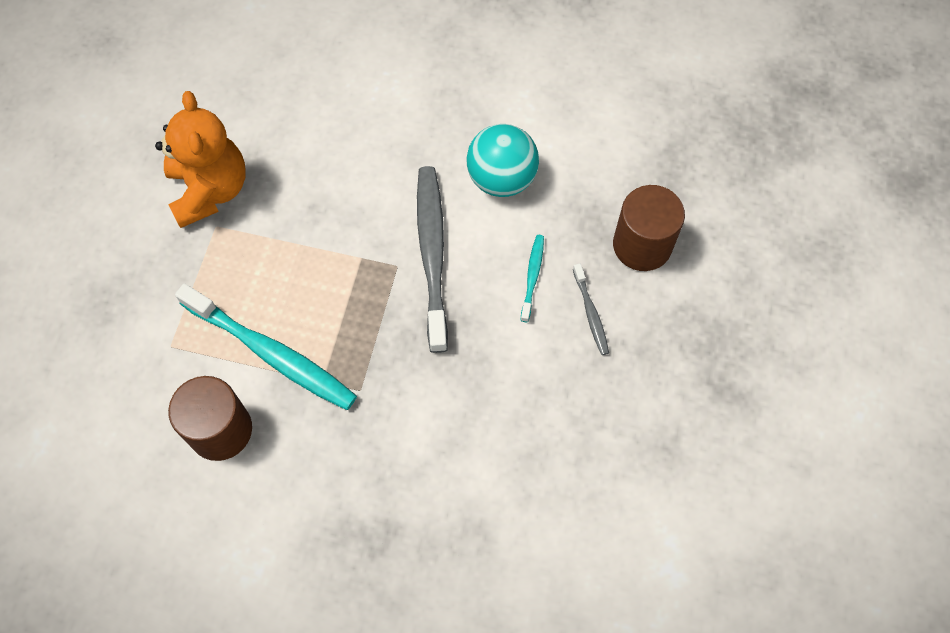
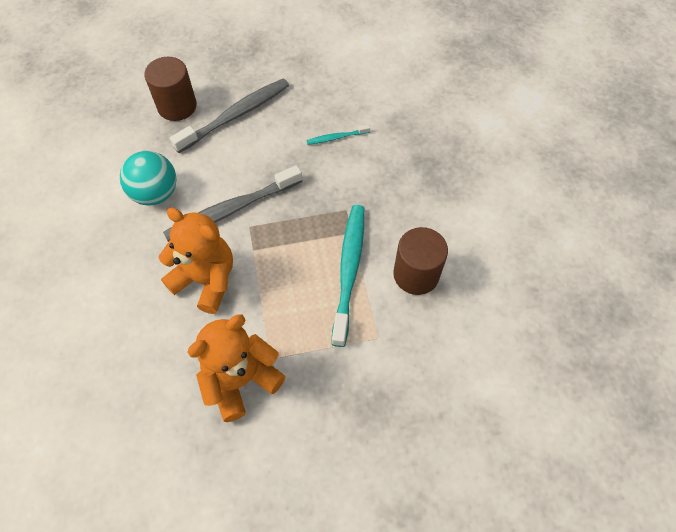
camera: 115 degrees left, 5 degrees down
(348, 195) = (206, 280): none -> orange teddy bear
(532, 277) = (223, 151): turquoise toothbrush -> turquoise toothbrush (336, 137)
(591, 313) = (235, 115): grey toothbrush -> grey toothbrush, size x2.13

